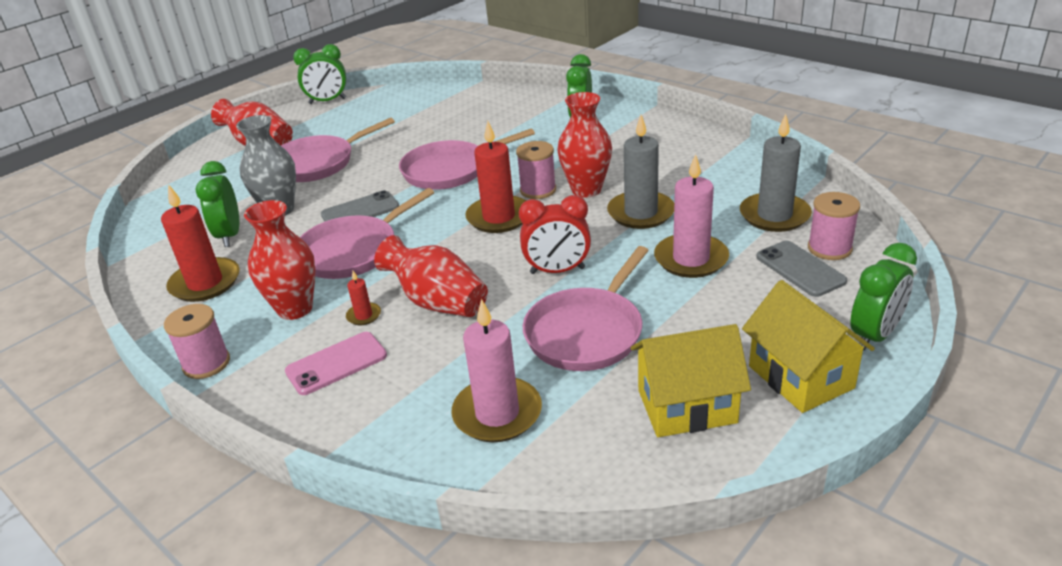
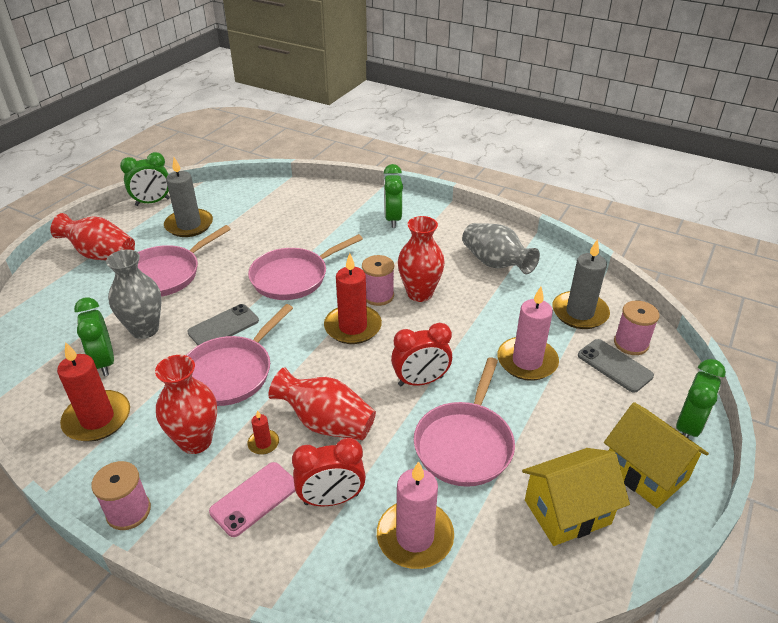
camera: 15 degrees left, 5 degrees up
(417, 371) = (331, 499): none -> red clock
(641, 213) = (472, 316): grey candle -> grey candle (189, 225)
(687, 165) = (495, 264): none -> grey vase

